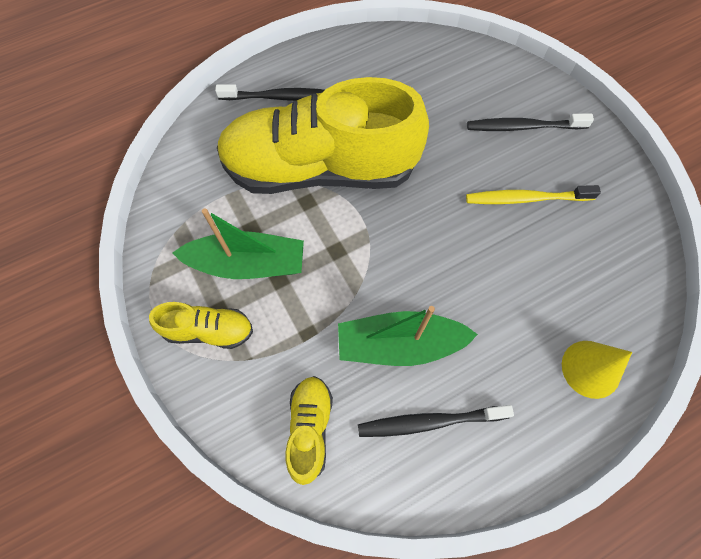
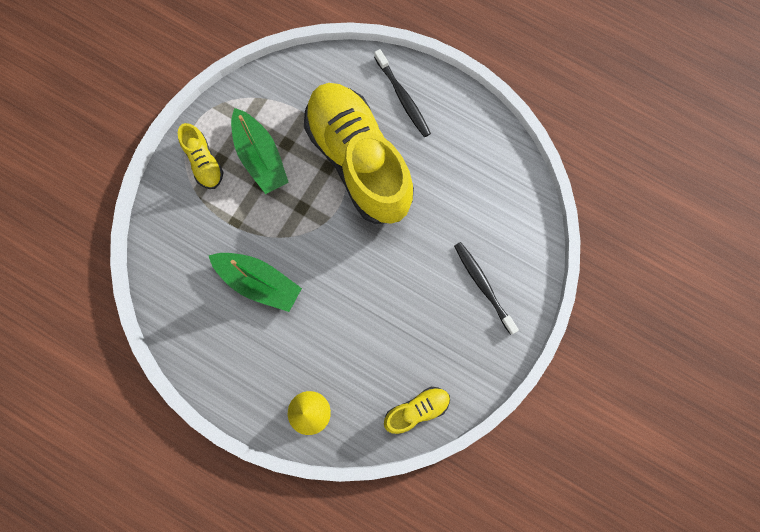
camera: 60 degrees right, 10 degrees up
(310, 428) = (177, 257): yellow shoe -> yellow shoe (417, 410)
(399, 344) = (258, 282): green boat -> green boat turned 150 degrees clockwise
(429, 422) = (219, 326): black toothbrush -> none
(526, 198) = (418, 315): yellow toothbrush -> none

